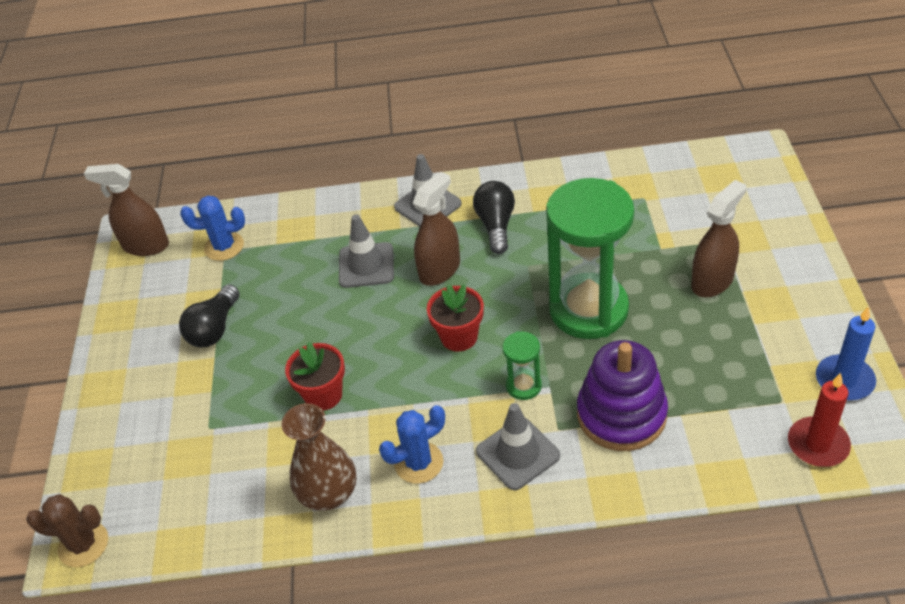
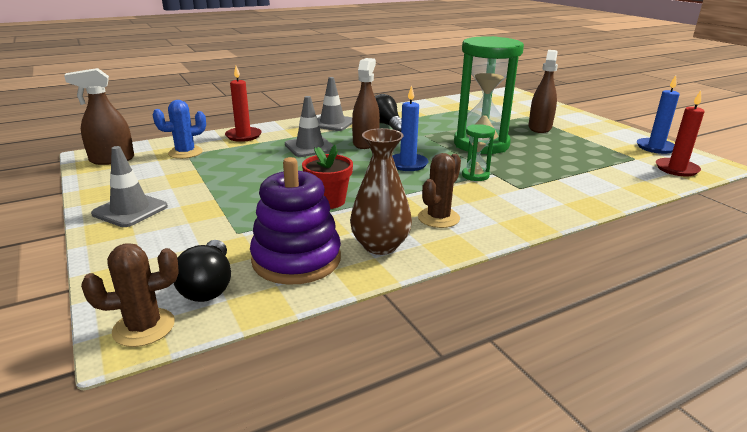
camera: 30 degrees left, 20 degrees down
(214, 328) = (204, 186): black light bulb -> black light bulb (209, 285)
(303, 218) = (243, 136): none -> red candle
(419, 463) = (438, 218): blue cactus -> brown cactus
(459, 337) = (408, 164): red flower pot -> blue candle
(518, 453) = (506, 202): grey traffic cone -> grey traffic cone (130, 210)
(621, 414) = (552, 176): purple stacking toy -> purple stacking toy (296, 259)

